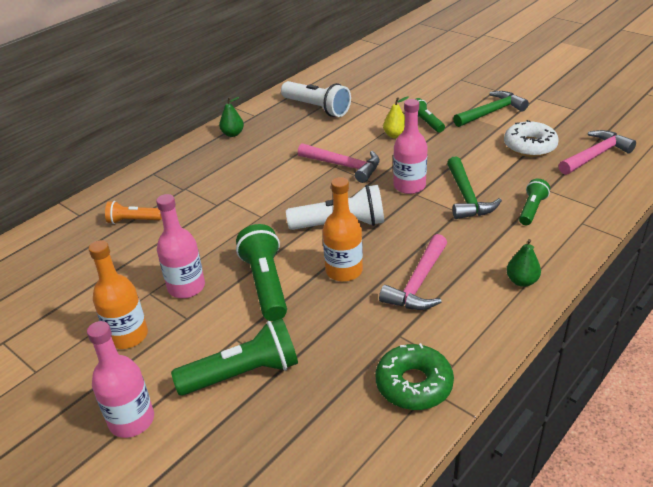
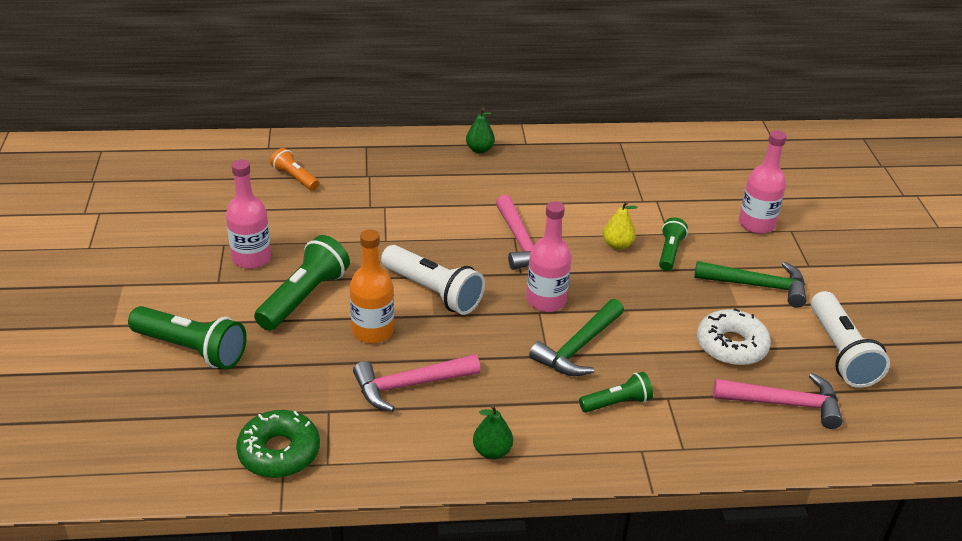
camera: 40 degrees right, 0 degrees up
(128, 336) = (168, 265): orange bottle -> none
(132, 420) = (91, 324): pink bottle -> pink bottle (756, 224)
(317, 108) = (592, 171): white flashlight -> white flashlight (841, 353)

